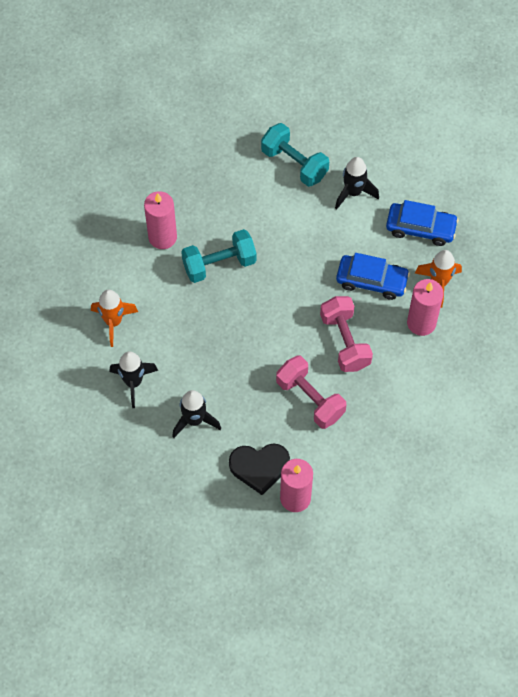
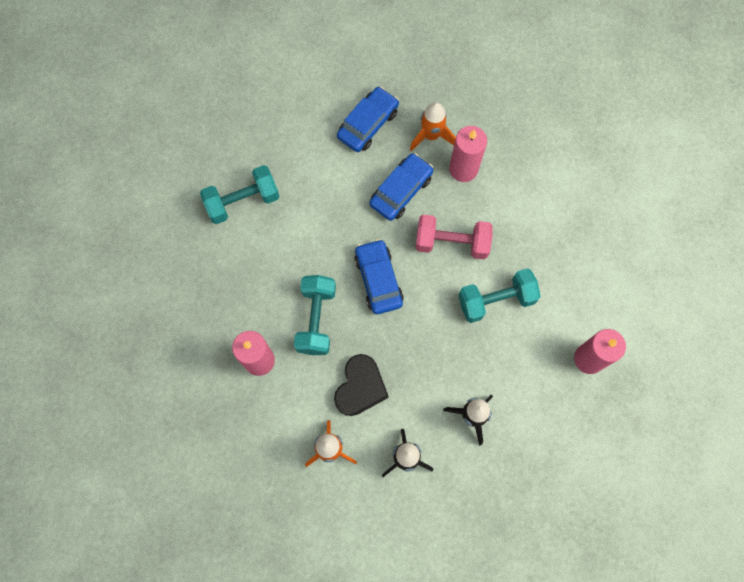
camera: 65 degrees left, 10 degrees up
(259, 467) = (545, 377): black heart -> black heart (360, 387)
(279, 297) = (378, 280): none -> blue car
(310, 399) = (496, 300): pink dumbbell -> turquoise dumbbell
(353, 192) = (301, 163): black rocket -> none

